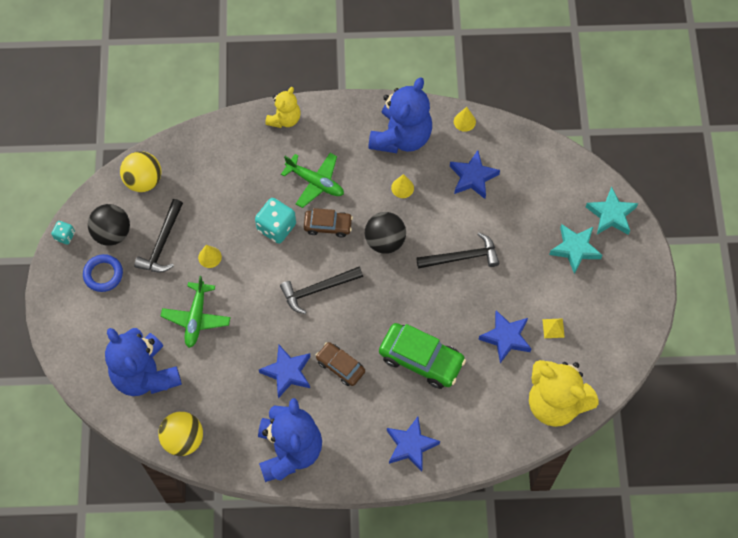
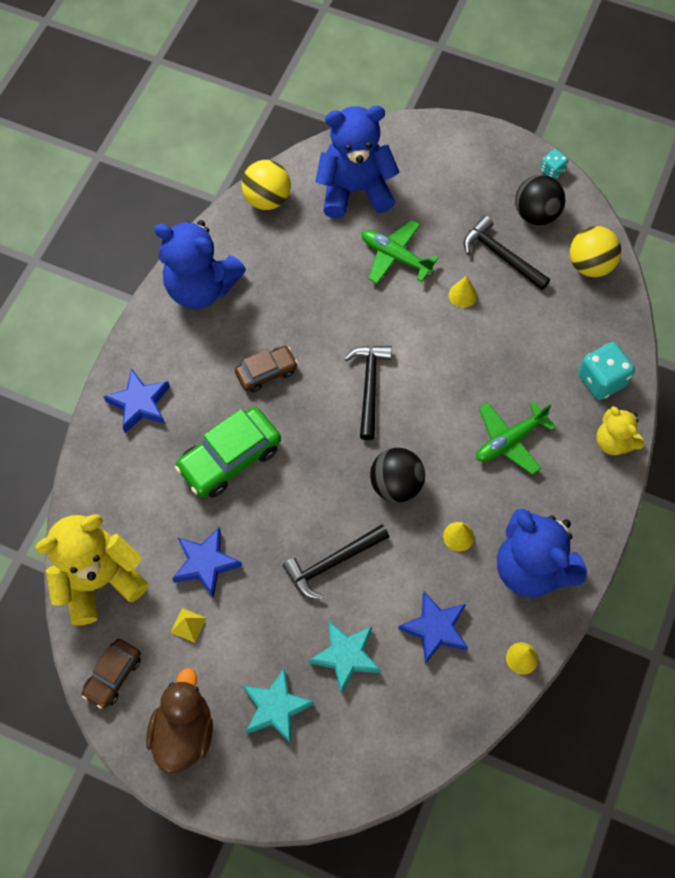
camera: 115 degrees right, 0 degrees up
(103, 274) = (489, 190): blue ring -> none
(276, 227) = (468, 375): turquoise dice -> turquoise dice (601, 380)
(287, 372) = (287, 318): blue star -> none
(328, 225) = (445, 430): brown car -> brown car (113, 675)
(462, 257) = (332, 563): black hammer -> black hammer turned 45 degrees clockwise
(611, 215) = (300, 782): turquoise star -> turquoise star (346, 656)
(621, 297) = (184, 731): none -> brown duck

